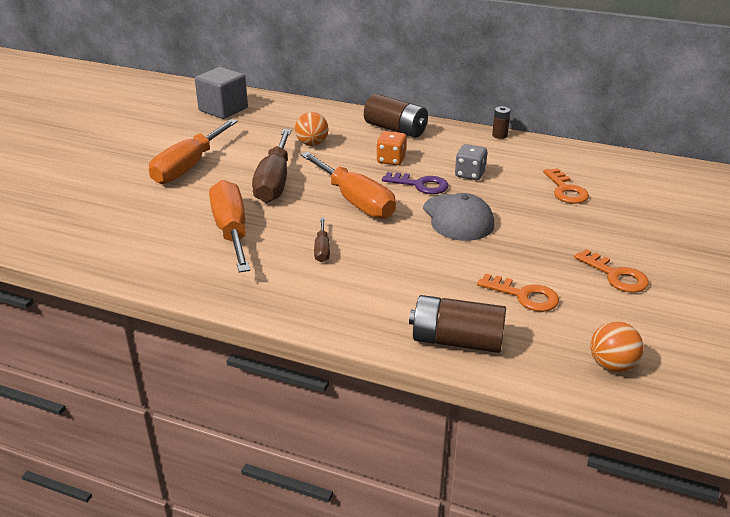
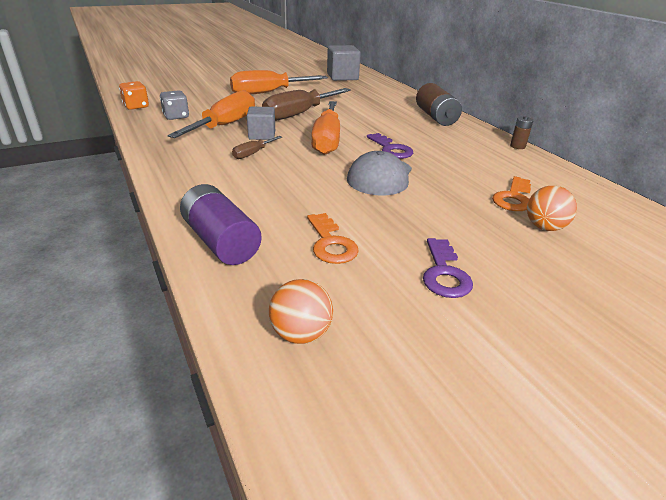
camera: 40 degrees right, 0 degrees up
(289, 224) = (262, 135): none -> grey cube
(312, 144) = (361, 106): orange ball -> orange ball (544, 227)
(391, 160) = (398, 130): orange dice -> orange dice (136, 106)
(456, 341) = (221, 242): brown battery -> purple battery
(470, 174) = (443, 157): grey dice -> grey dice (176, 116)
(616, 275) = (444, 273): orange key -> purple key

